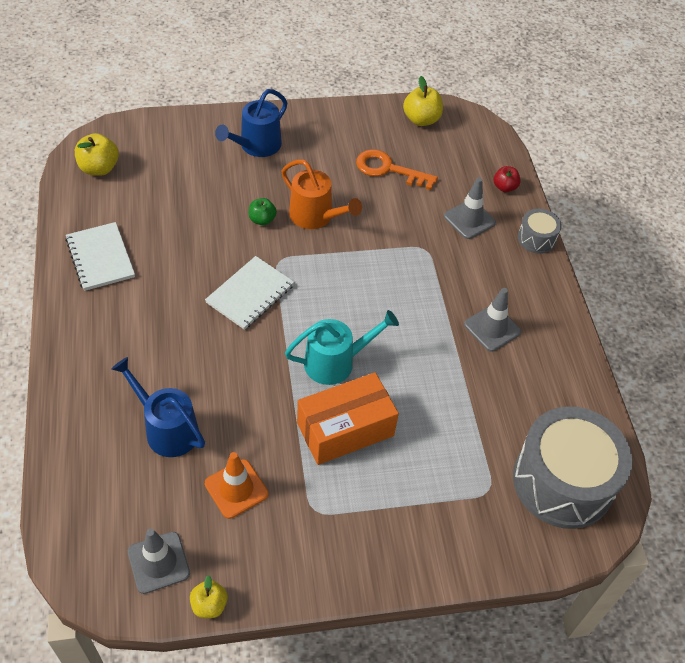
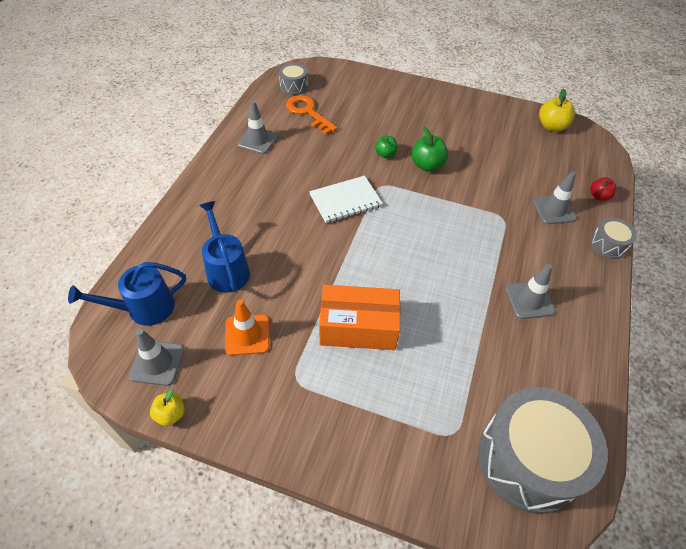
camera: 30 degrees right, 0 degrees up
(99, 168) = (293, 86): yellow apple -> grey drum
(100, 258) = (258, 140): white notebook -> grey traffic cone
(256, 146) = (411, 105): blue watering can -> blue watering can (144, 308)
(315, 216) = (427, 165): orange watering can -> green apple
(335, 362) = (381, 274): turquoise watering can -> none
(388, 169) = (504, 152): orange key -> orange key (308, 112)

